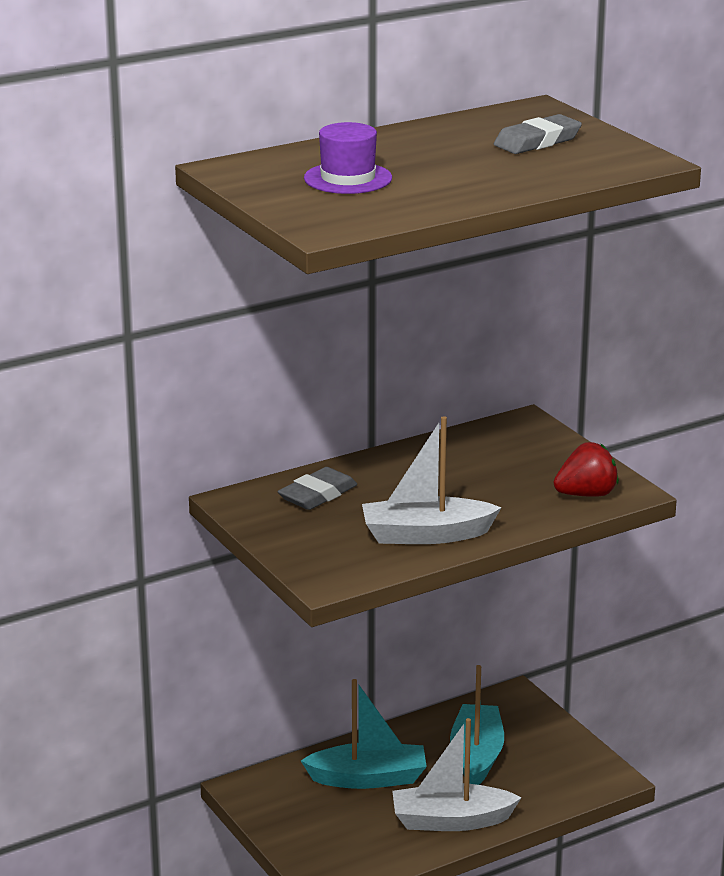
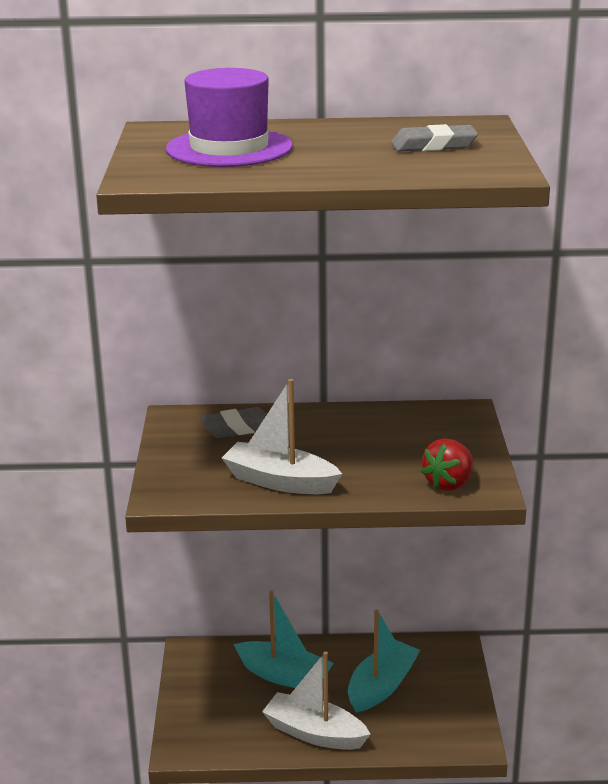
camera: 30 degrees right, 0 degrees up
(348, 178) = (229, 148): purple hat -> purple hat, size x1.59
(586, 494) = (449, 484): red strawberry -> red strawberry turned 120 degrees clockwise

